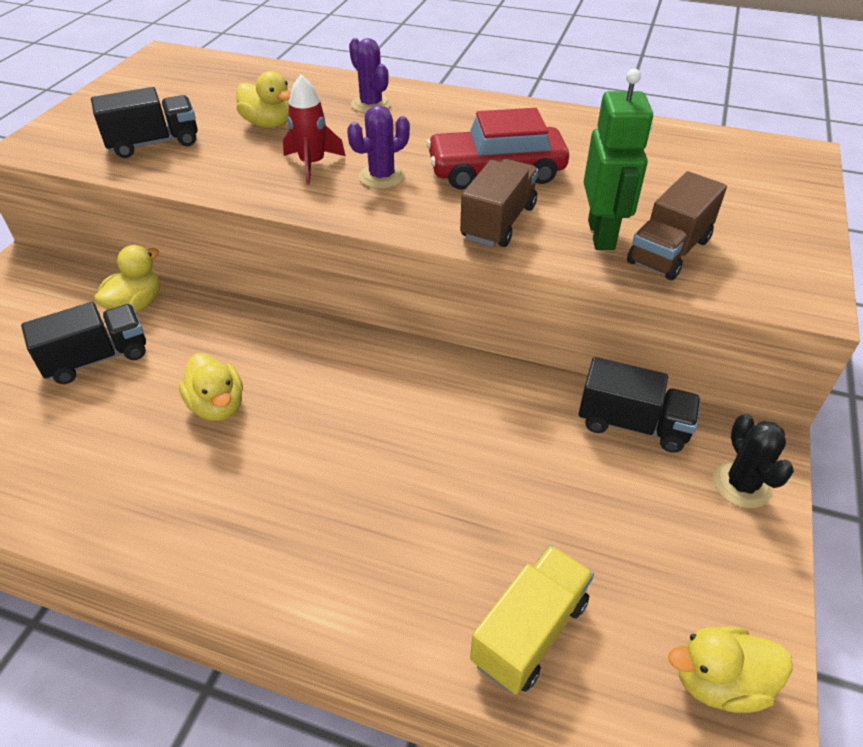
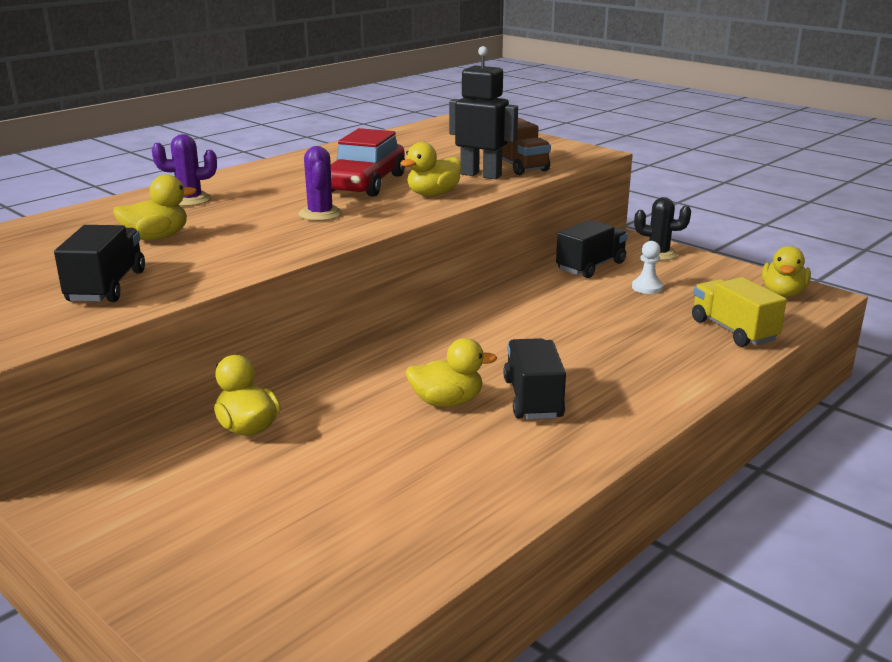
camera: 65 degrees left, 20 degrees down
(97, 358) = (314, 458): black truck -> black truck (533, 399)
(312, 164) = (262, 232): red rocket -> none
(498, 222) = (433, 194): brown truck -> yellow duck
(602, 235) = (481, 175): green robot -> black robot
(608, 499) = (647, 287): none -> white pawn

